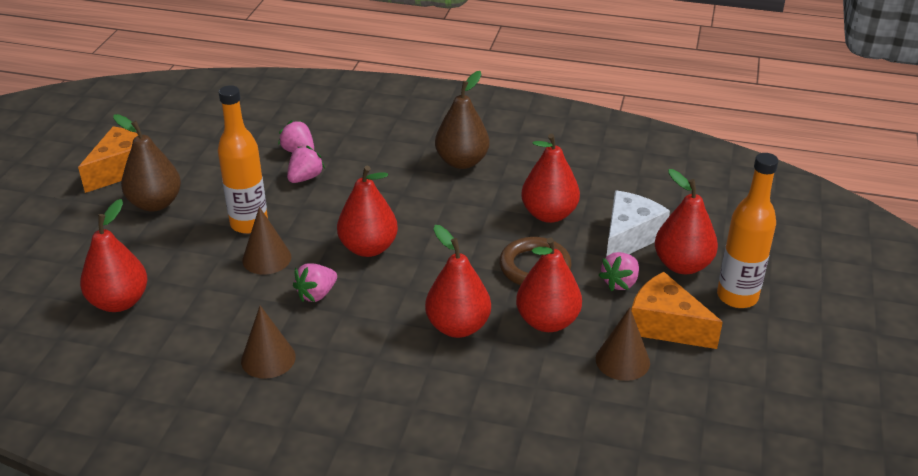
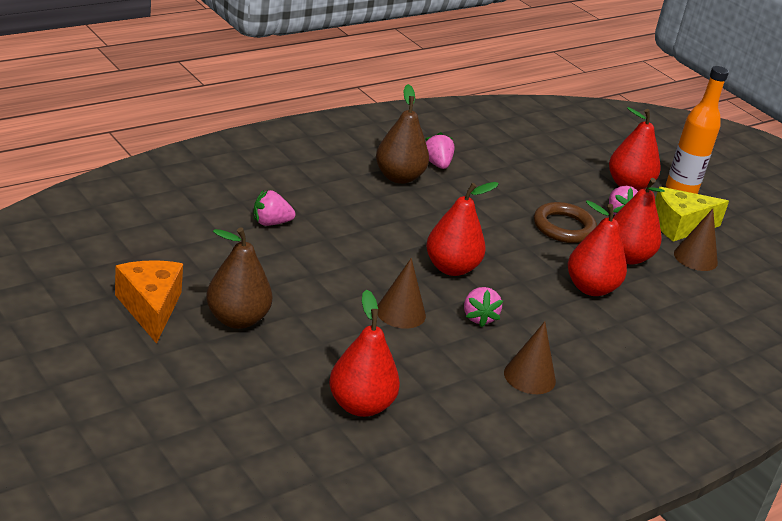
camera: 55 degrees left, 5 degrees down
(249, 224) = (340, 295): orange bottle -> none
(305, 178) = (315, 240): pink strawberry -> pink strawberry (437, 164)
(549, 214) = (512, 189): red pear -> none
(629, 237) = (577, 182): white cheese -> none
(665, 325) = (679, 226): orange cheese -> yellow cheese

